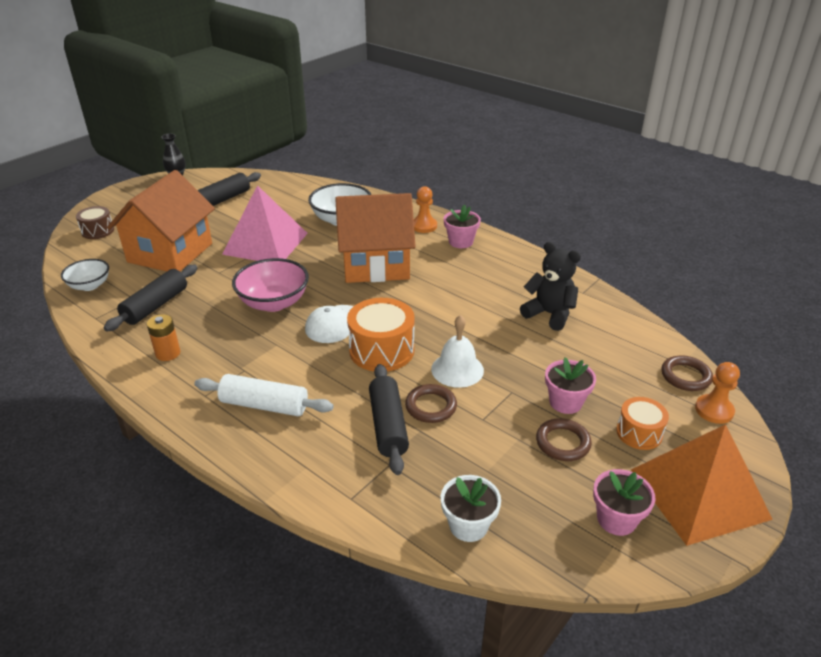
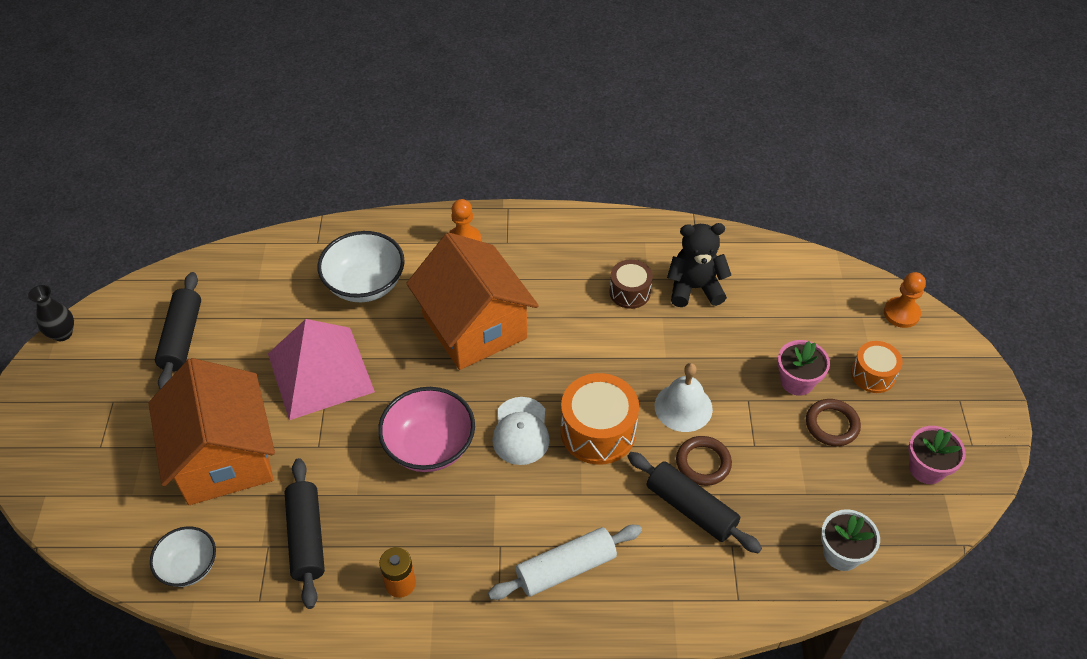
camera: 40 degrees left, 15 degrees up
(97, 231) = (81, 486): brown drum -> brown drum (630, 292)
(376, 264) = (474, 327): orange house -> orange house turned 75 degrees counterclockwise
(460, 242) = (524, 241): pink flower pot -> none
(685, 376) = (855, 290): brown ring -> none
(699, 494) = (955, 404): orange pyramid -> none

